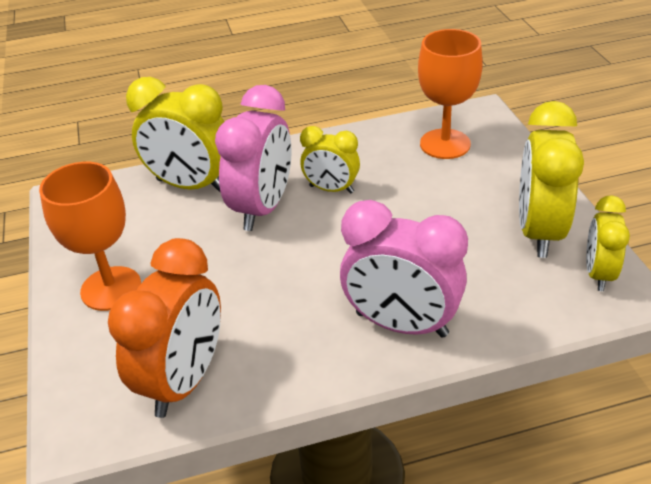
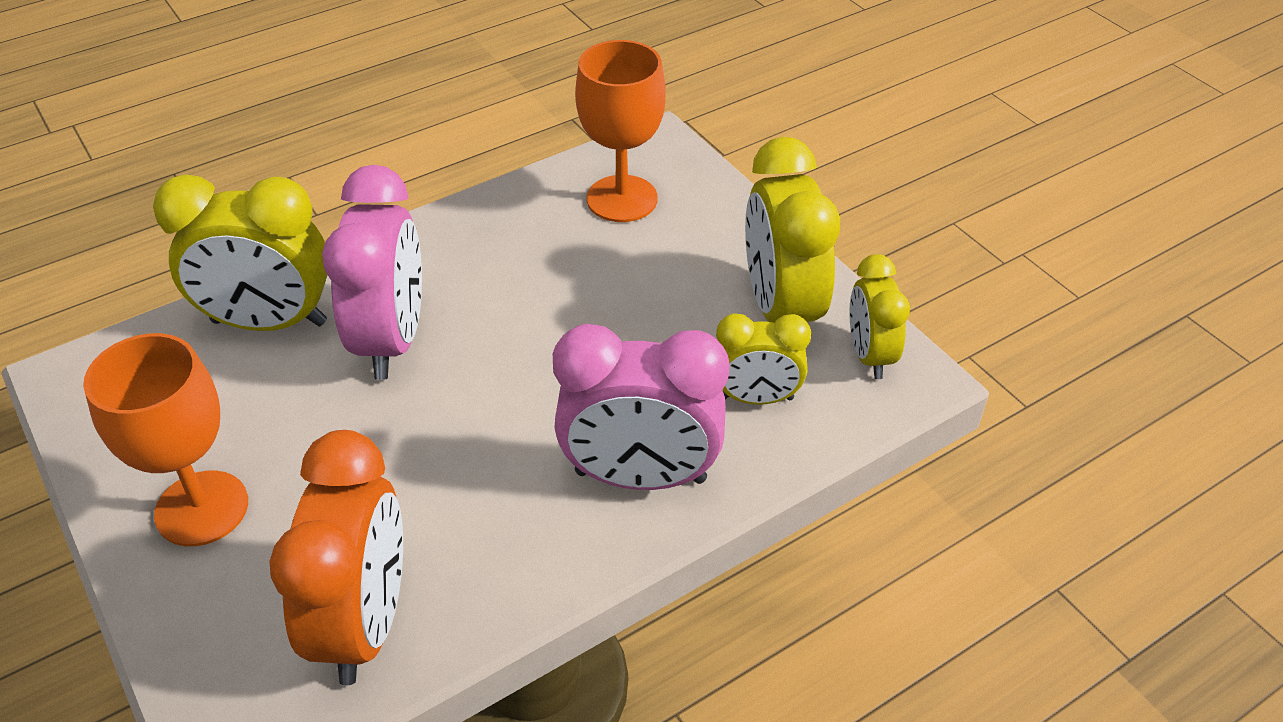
camera: 20 degrees left, 5 degrees up
(331, 189) = (483, 294): yellow clock -> yellow clock (756, 398)

